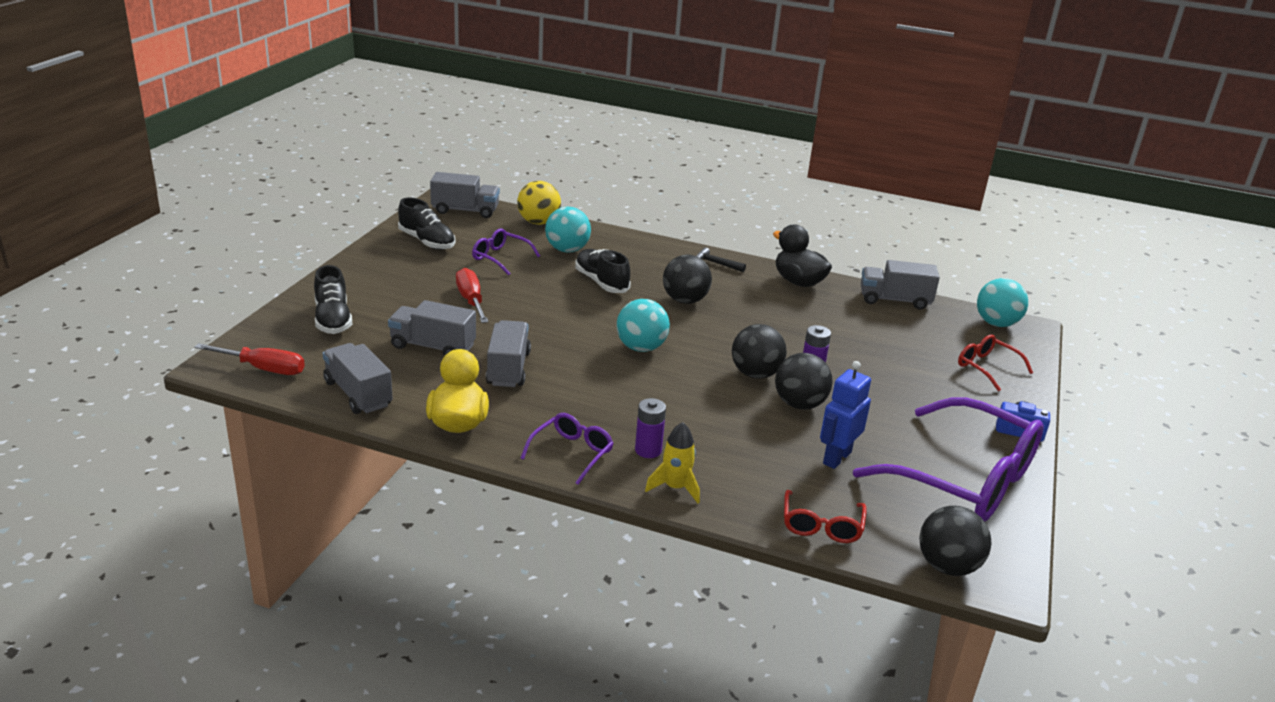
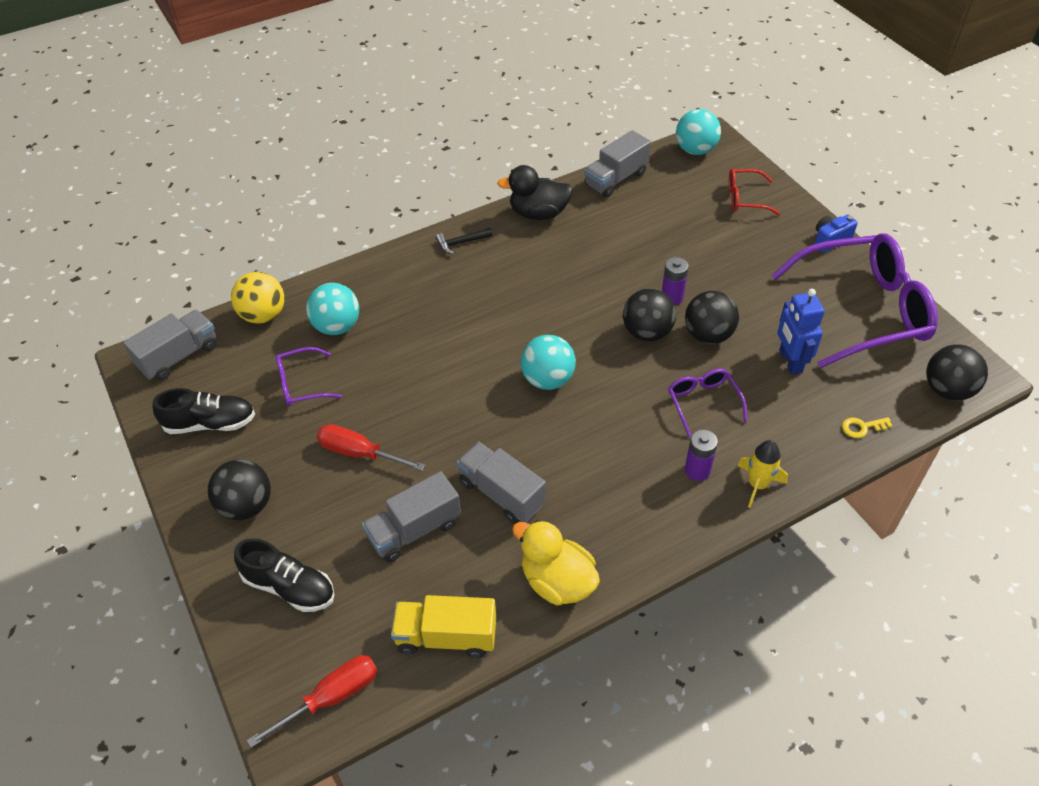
camera: 45 degrees left, 20 degrees up
(358, 394) = (446, 636): grey truck -> yellow truck
(572, 453) = (663, 524): purple glasses -> purple glasses (703, 402)
(601, 282) = (418, 338): black shoe -> none
(685, 300) = (500, 302): black ball -> black ball (246, 505)
(821, 526) = (862, 427): red glasses -> yellow key

